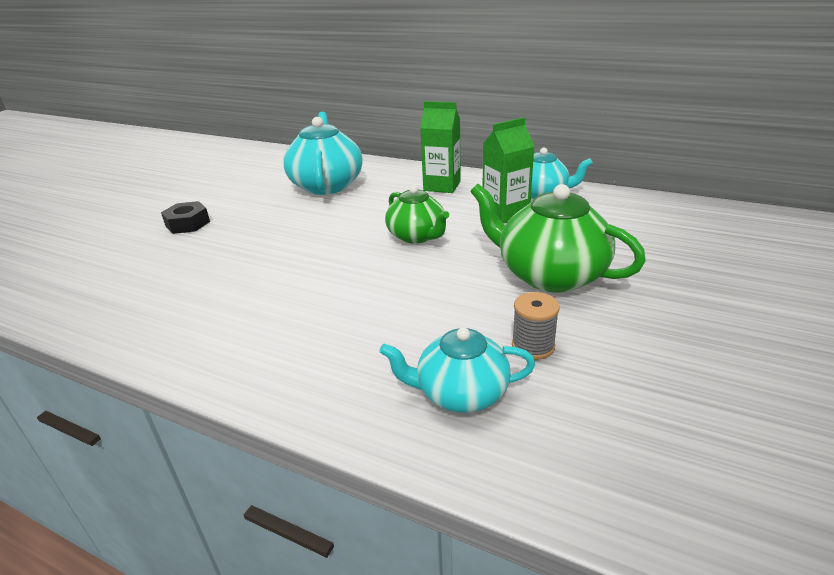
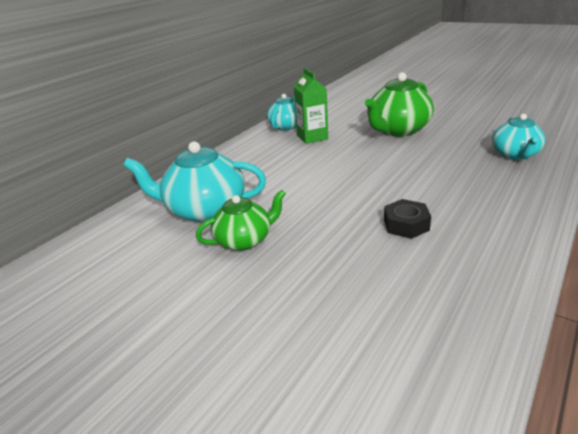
camera: 80 degrees left, 0 degrees up
(188, 224) = (256, 300): black nut -> black nut (406, 225)
(417, 236) = (337, 165): green teapot -> green teapot (245, 240)
(442, 186) = (250, 156): green carton -> none
(533, 346) = (469, 138): grey spool -> none

